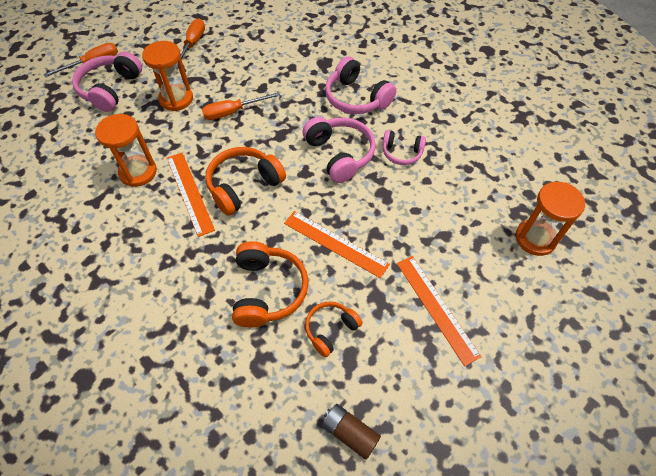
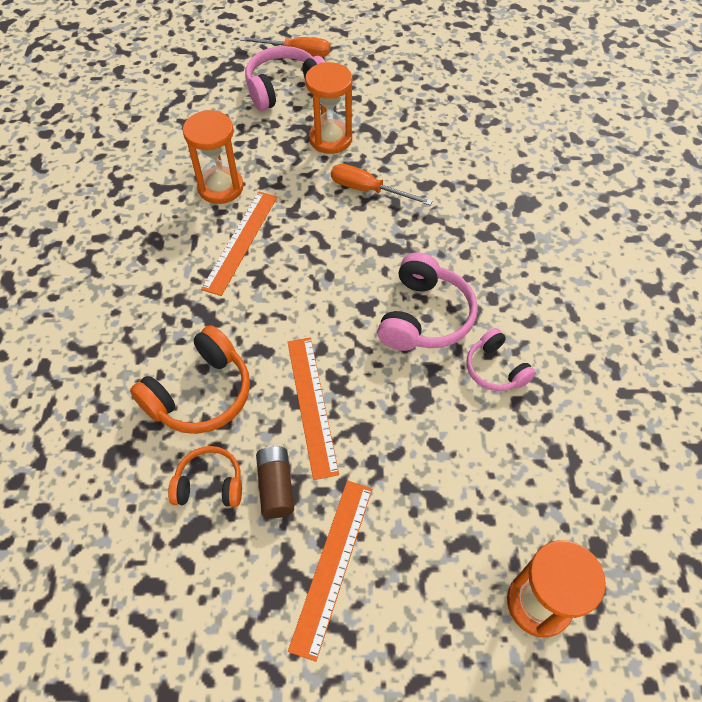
camera: 45 degrees right, 0 degrees up
(193, 44) = (408, 91): orange screwdriver -> none
(244, 186) = (294, 273): orange headphones -> none
(350, 433) = (114, 595): brown battery -> brown battery (276, 486)
(356, 98) = (516, 269): pink headphones -> none

